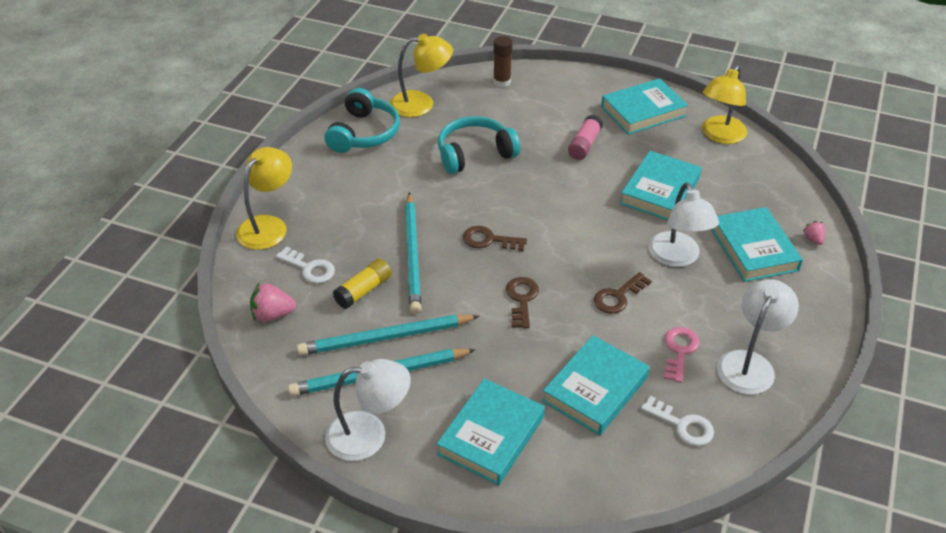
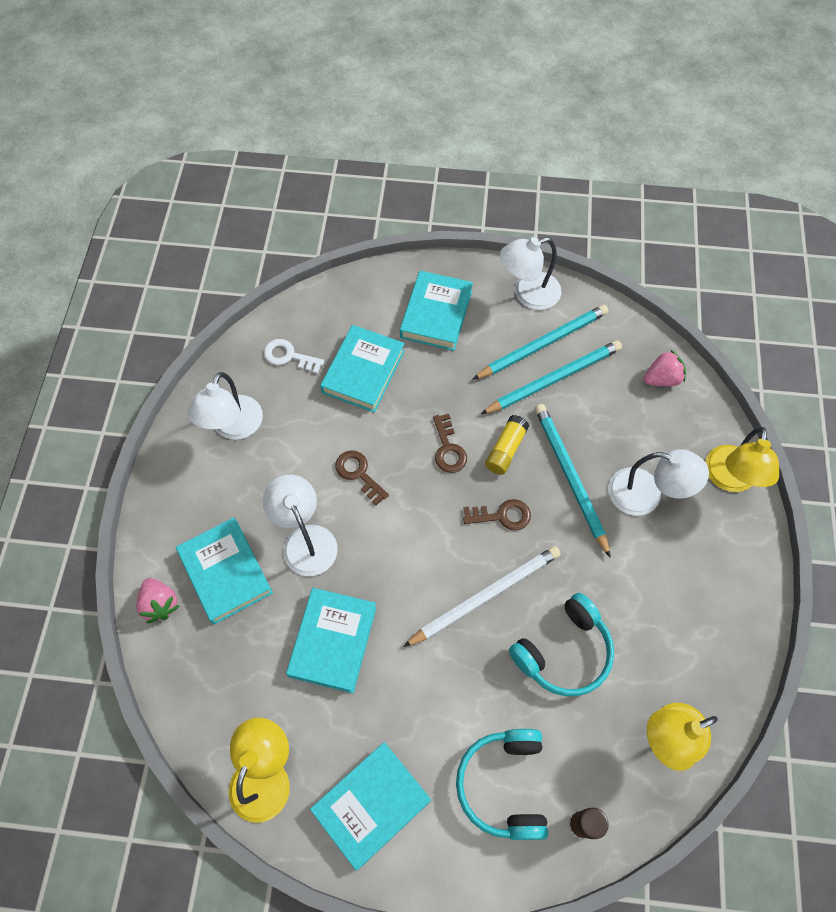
camera: 165 degrees right, 20 degrees up
(309, 268) = (659, 436): white key -> none
(351, 229) = (646, 495): none -> white lamp
(363, 290) = (596, 423): yellow glue stick -> yellow glue stick (506, 449)
(364, 133) = (710, 655): turquoise headphones -> turquoise headphones (504, 785)
(525, 193) = (485, 596): none -> white pencil
(584, 145) = (436, 706): pink glue stick -> none
(618, 297) = (358, 474): brown key -> brown key turned 75 degrees counterclockwise
(679, 351) = (296, 426): pink key -> none
(813, 239) = (160, 604): pink strawberry -> pink strawberry, size x1.70

